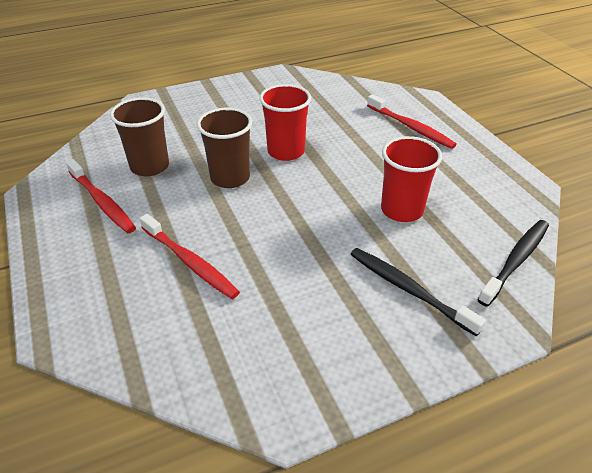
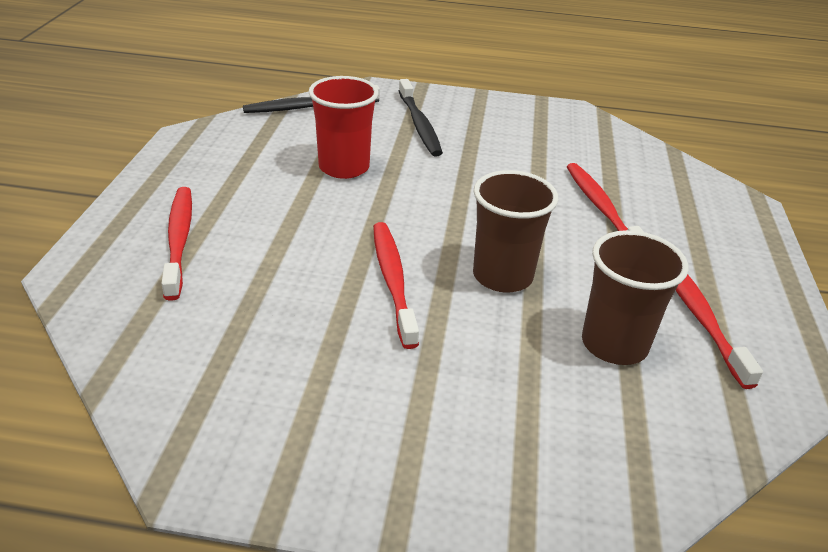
camera: 150 degrees left, 5 degrees down
(286, 151) = (393, 281): red cup -> red toothbrush

